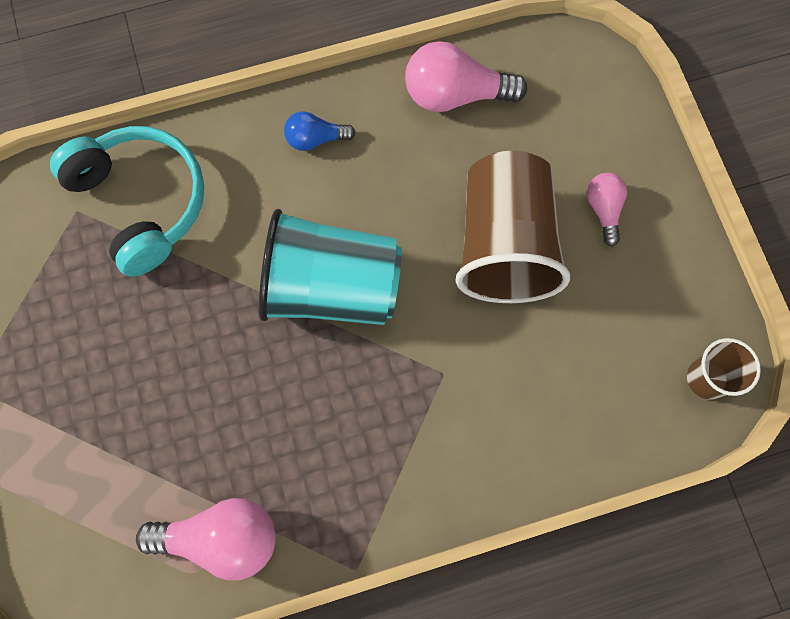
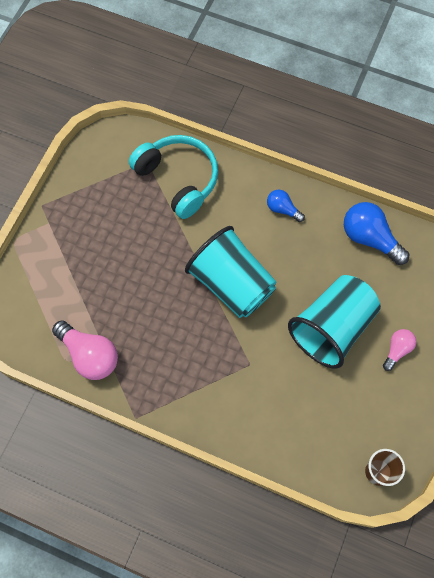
camera: 40 degrees right, 5 degrees down
(141, 202) = (178, 179): turquoise headphones -> turquoise headphones turned 45 degrees counterclockwise
(455, 94) = (370, 238): pink light bulb -> blue light bulb
(504, 244) = (332, 328): brown cup -> turquoise cup

